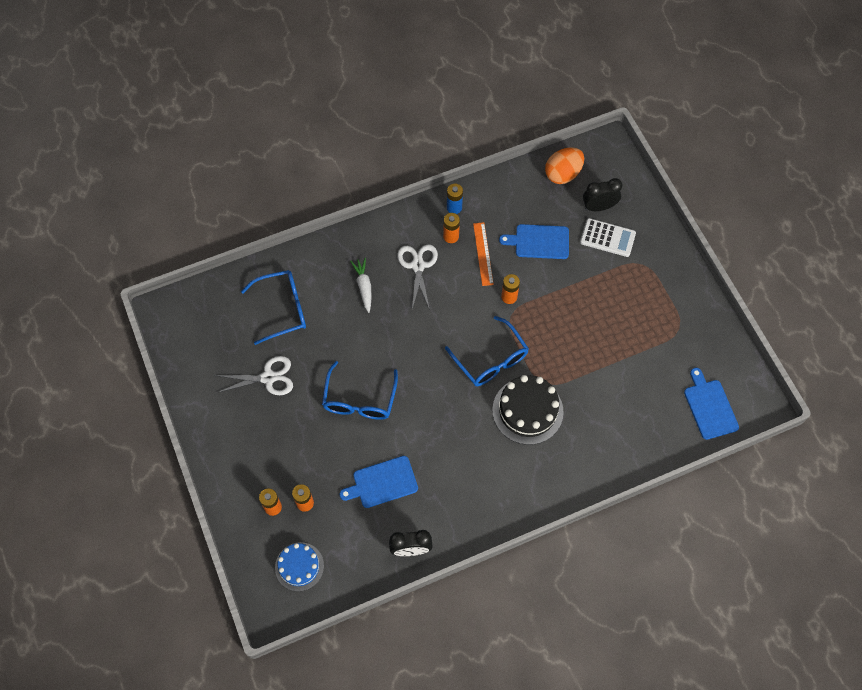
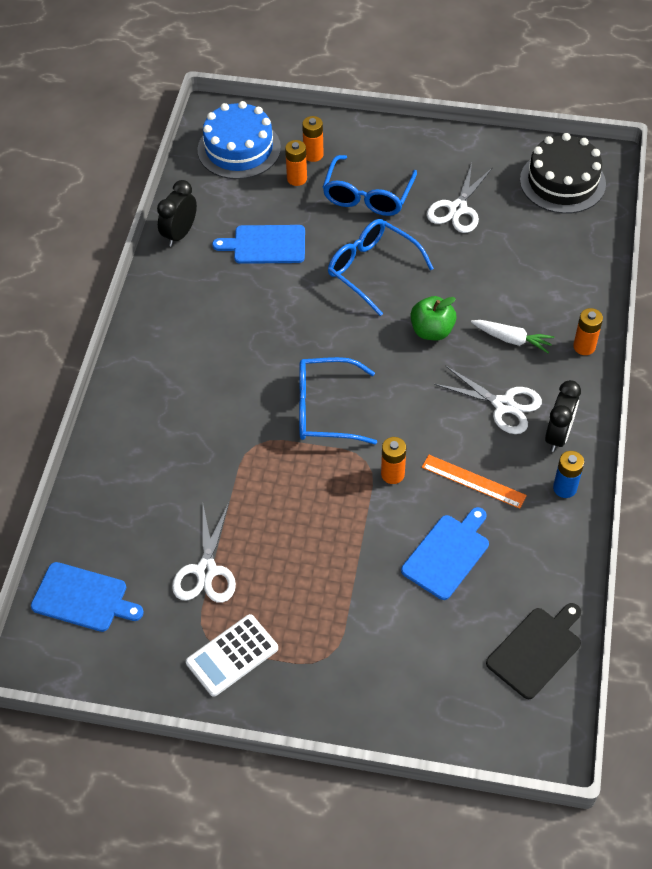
camera: 125 degrees right, 10 degrees down
(282, 309) = (534, 255): blue glasses -> blue glasses (368, 195)
(299, 566) = (239, 149): blue cake -> blue cake, size x1.54
(382, 482) = (266, 245): blue cutting board -> blue cutting board turned 105 degrees counterclockwise
(388, 334) = (432, 331): none -> green apple
(451, 236) = (523, 461): orange battery -> orange battery (584, 346)
(527, 411) = (236, 409): black cake -> black cake (562, 182)
(563, 174) = (536, 650): orange egg -> black cutting board
(599, 207) = (452, 661): black clock -> black clock (558, 435)
(607, 238) = (396, 640): white calculator -> white calculator (232, 655)
(643, 354) = (206, 571): none -> white scissors

